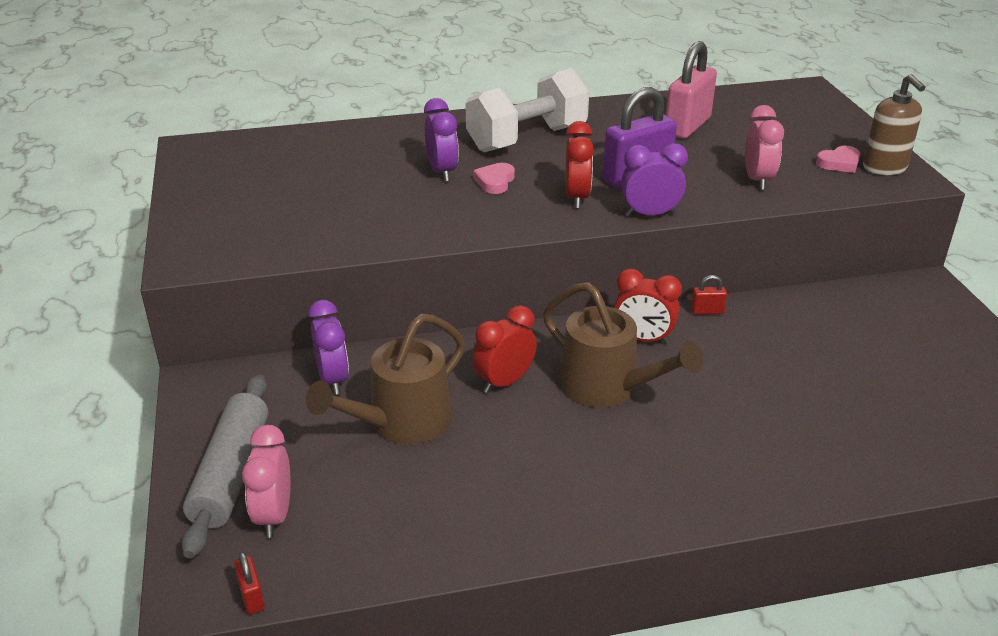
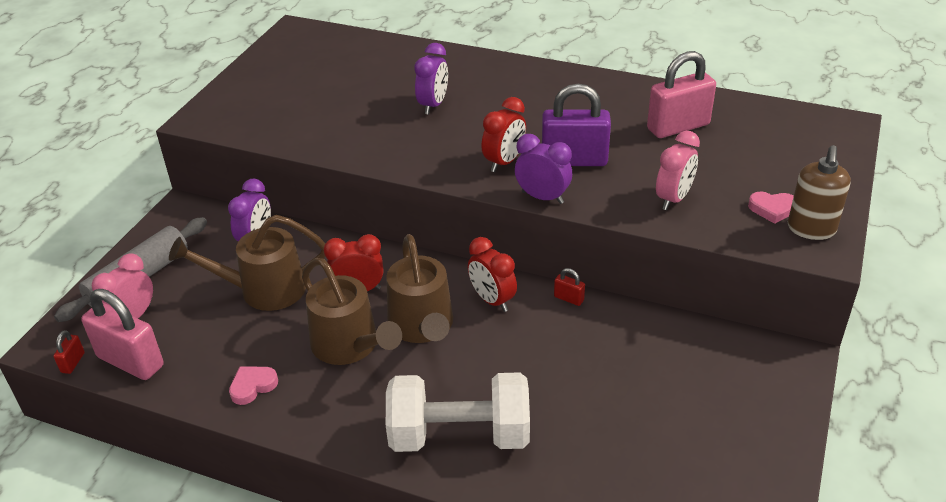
camera: 35 degrees right, 5 degrees up
(327, 561) = (130, 361): none -> pink padlock
(495, 181) = (461, 126): pink heart -> pink heart (252, 386)
(527, 139) = (530, 96): white dumbbell -> white dumbbell (459, 435)
(559, 435) = (350, 346): none -> brown watering can

